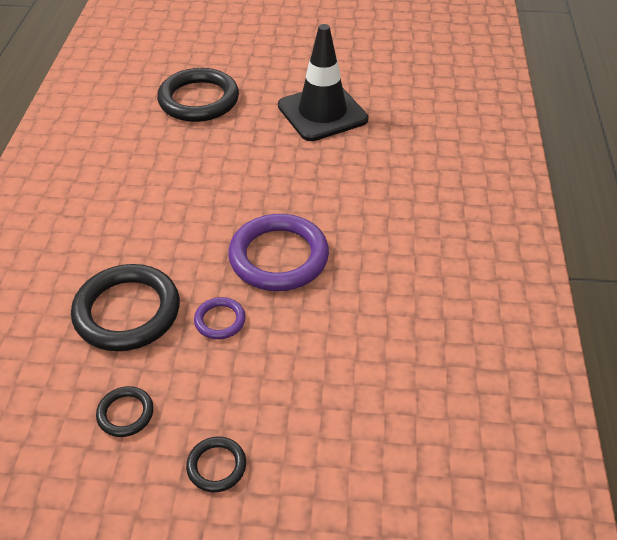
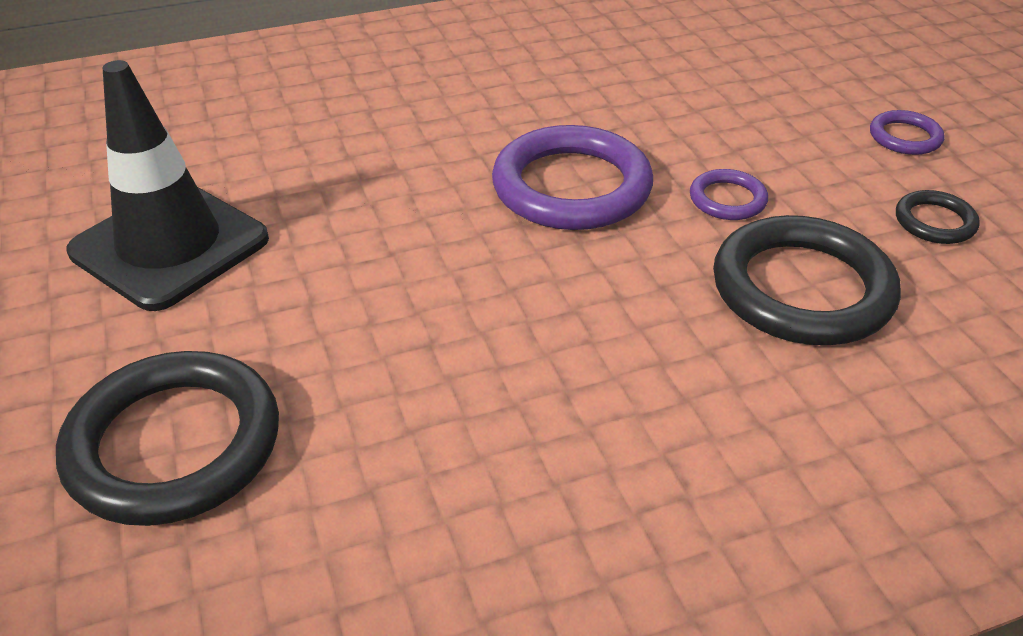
camera: 115 degrees left, 5 degrees down
(216, 466) = (905, 137): black ring -> purple ring

